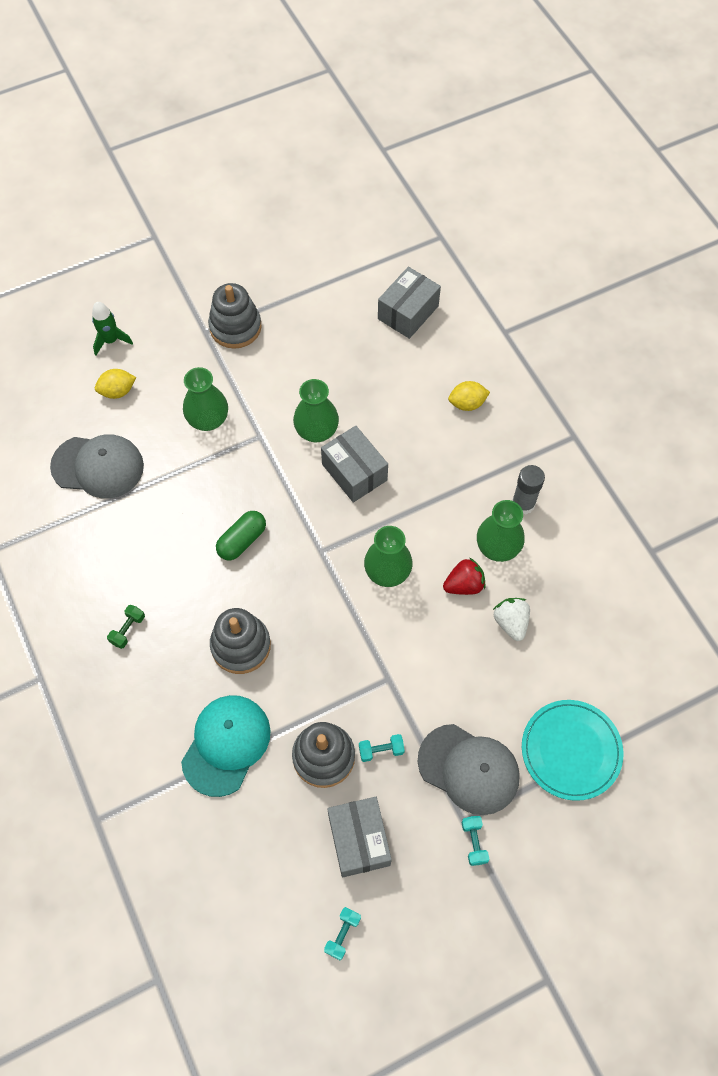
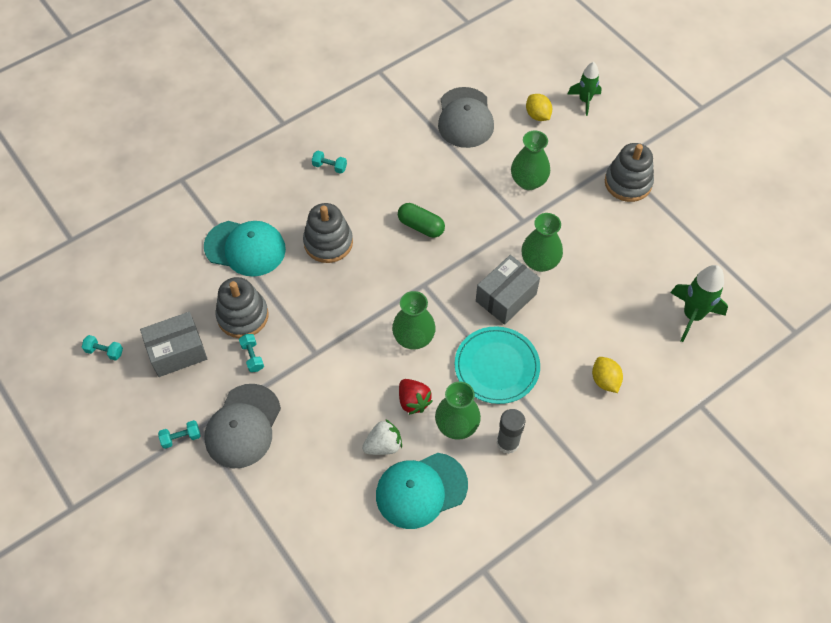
camera: 80 degrees right, 5 degrees down
(128, 629) = (329, 167): green dumbbell -> turquoise dumbbell
(408, 312) = (692, 315): grey box -> green rocket
(565, 594) = (421, 490): none -> turquoise cap
(571, 750) = (268, 509): turquoise plate -> turquoise plate (496, 366)

